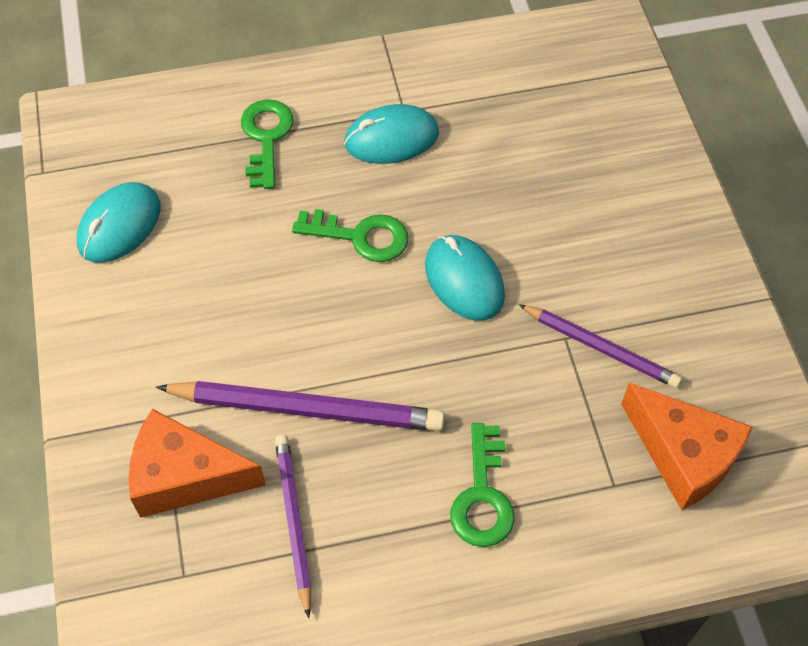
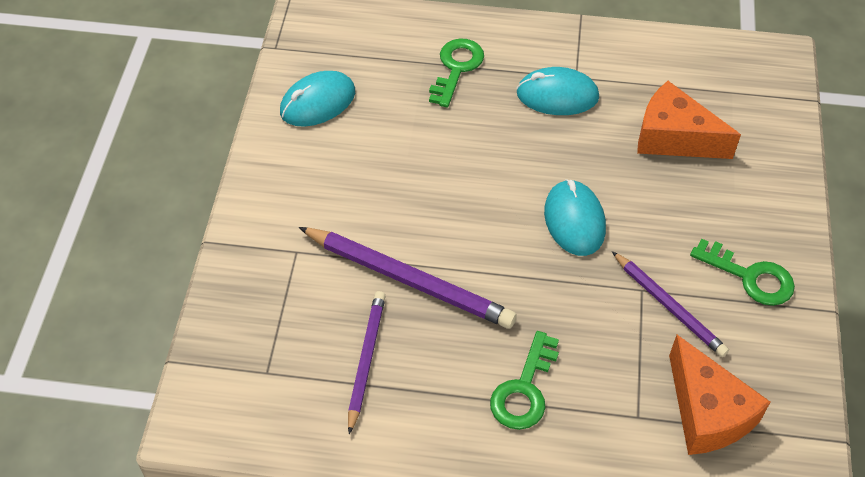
camera: 20 degrees right, 5 degrees down
(185, 476) = (296, 300): orange cheese -> orange cheese (674, 137)
(361, 236) = (503, 163): green key -> green key (750, 277)

